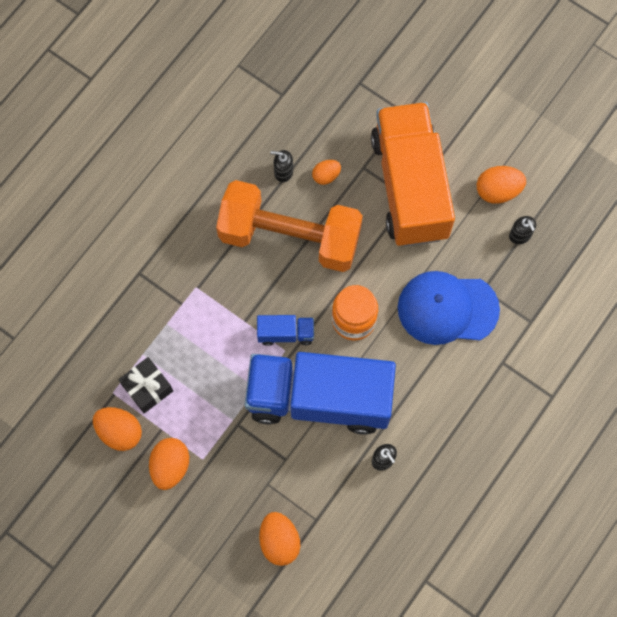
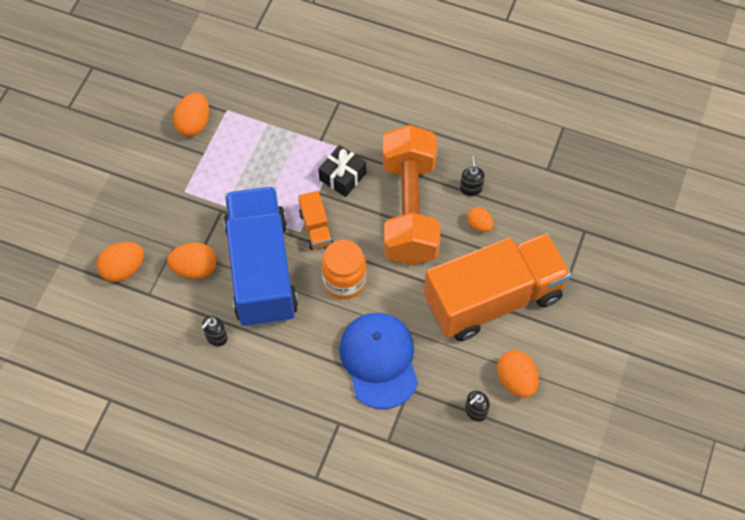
camera: 75 degrees right, 10 degrees down
(147, 388) = (237, 134): black gift -> black gift (342, 176)
(170, 466) = (172, 169): orange egg -> orange egg (195, 269)
(285, 333) = (316, 228): blue truck -> orange truck

